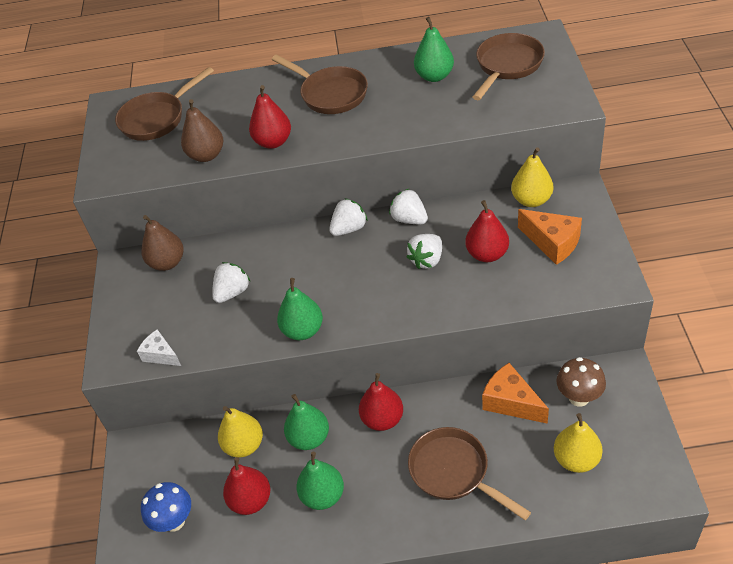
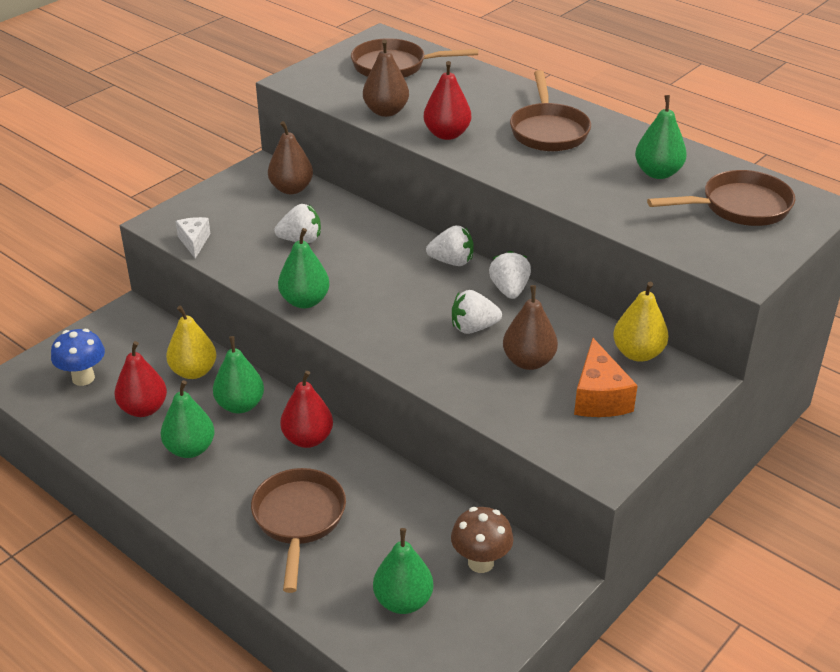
camera: 40 degrees right, 10 degrees down
(487, 254) = (528, 361): red pear -> brown pear
(511, 402) = (420, 515): orange cheese -> none
(576, 459) = (403, 601): yellow pear -> green pear

